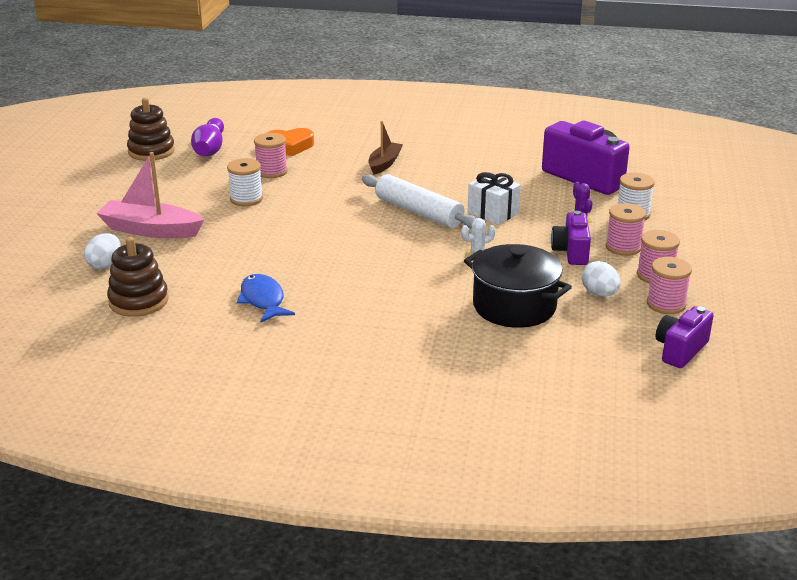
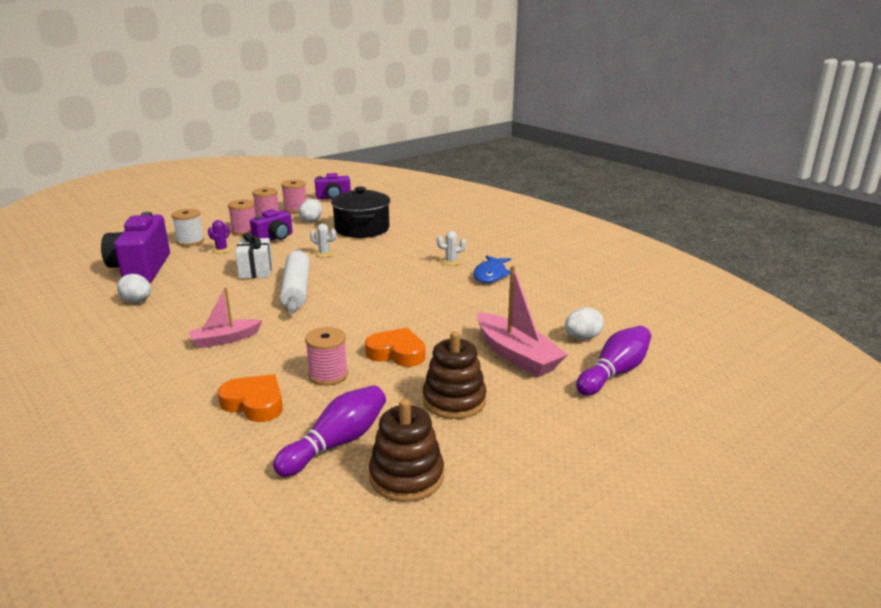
camera: 140 degrees left, 5 degrees down
(59, 245) = (614, 373): none -> purple bowling pin
(138, 301) = (576, 301): brown stacking toy -> brown stacking toy (454, 401)
(246, 199) = (397, 353): white spool -> orange heart
(330, 300) = (451, 262): none -> white cactus
(384, 163) = (225, 339): brown boat -> pink boat
(512, 159) = (137, 301): none -> white egg

